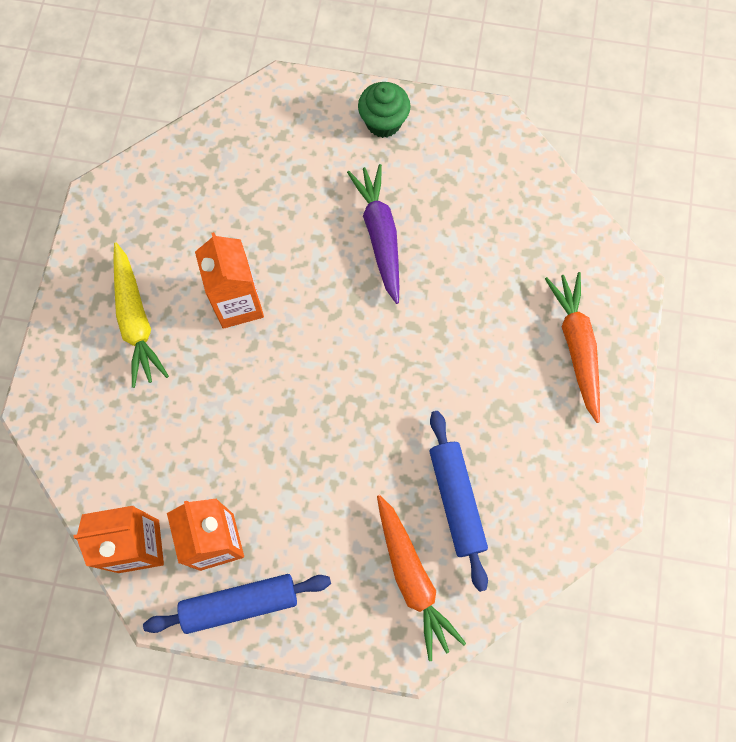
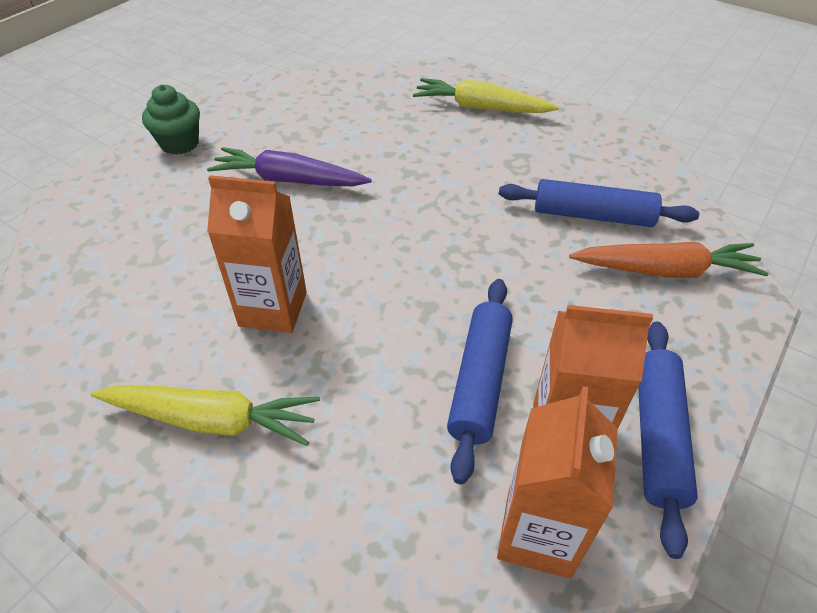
camera: 65 degrees left, 25 degrees down
(236, 471) = (479, 381): none -> blue rolling pin
(576, 346) = (480, 108): orange carrot -> yellow carrot

